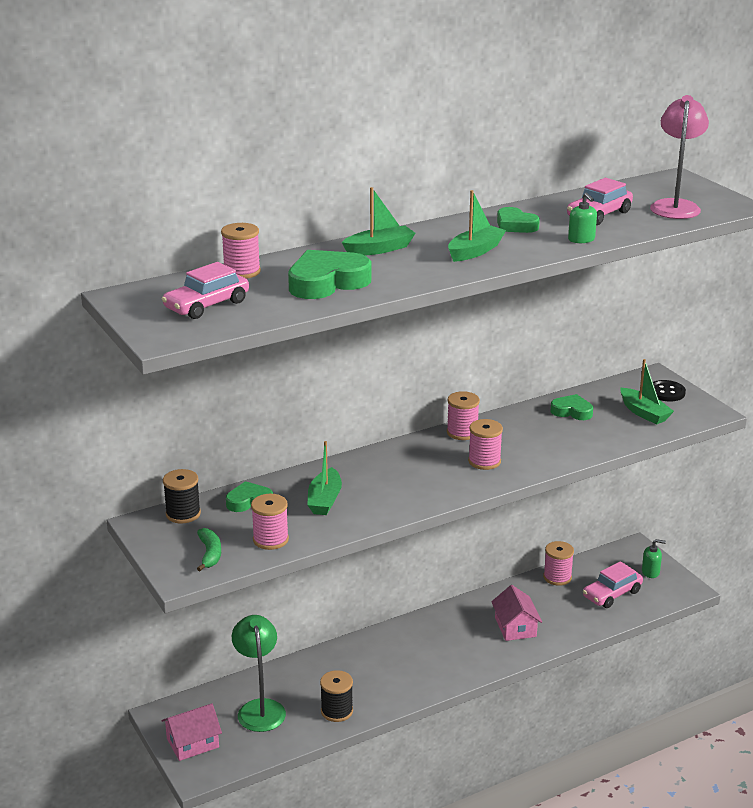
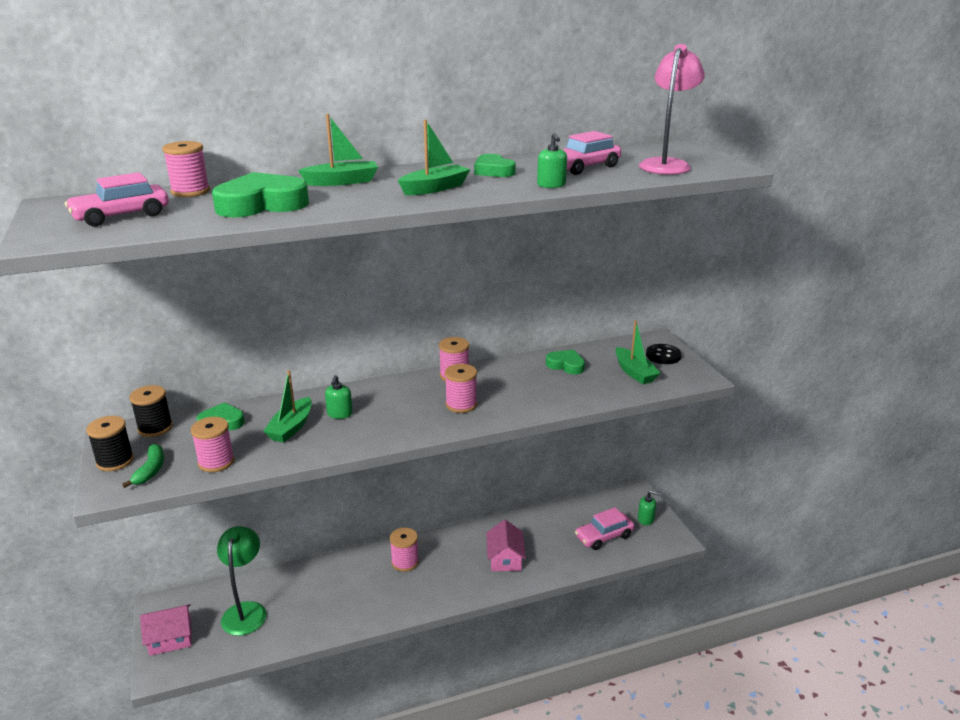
camera: 10 degrees right, 0 degrees up
(337, 711) = (311, 623): black spool -> black spool (115, 461)
(366, 482) = (339, 414): none -> green soap dispenser
(557, 577) = (559, 514): pink spool -> pink spool (405, 562)

